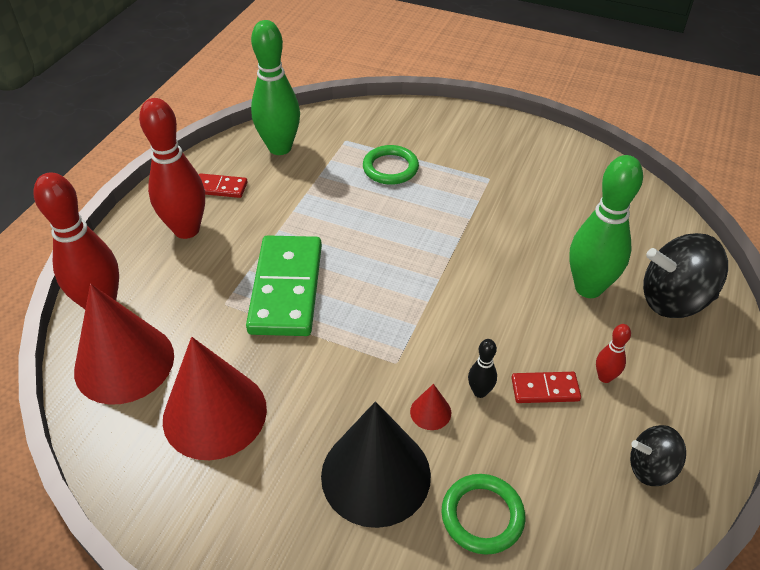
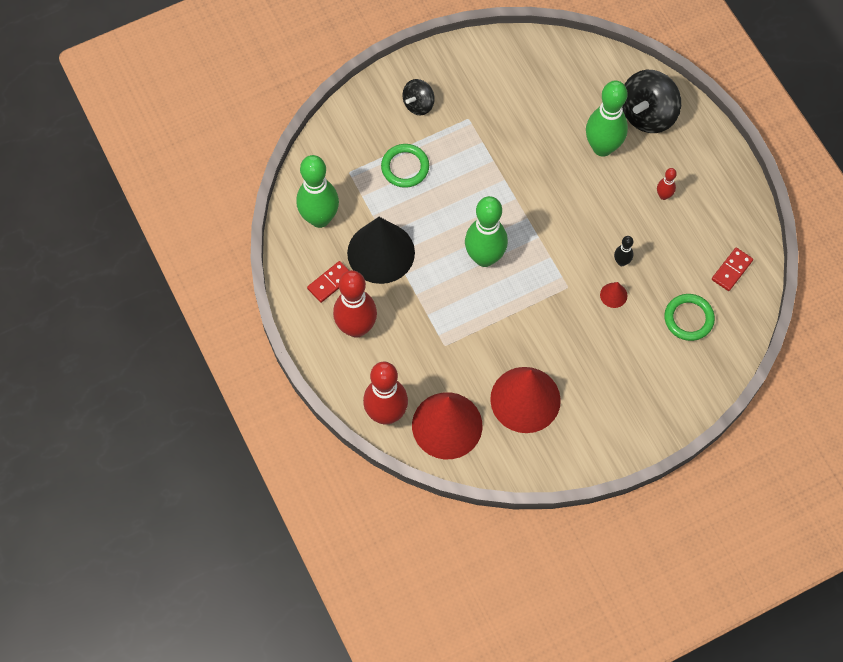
camera: 50 degrees left, 20 degrees up
(286, 288) = (462, 304): green domino -> none
(357, 274) = (484, 257): none -> green bowling pin
(376, 475) = (628, 348): black cone -> black cone (381, 252)
(545, 389) = (646, 230): red domino -> red domino (732, 270)
(651, 468) = (727, 224): black spinning top -> black spinning top (418, 104)

